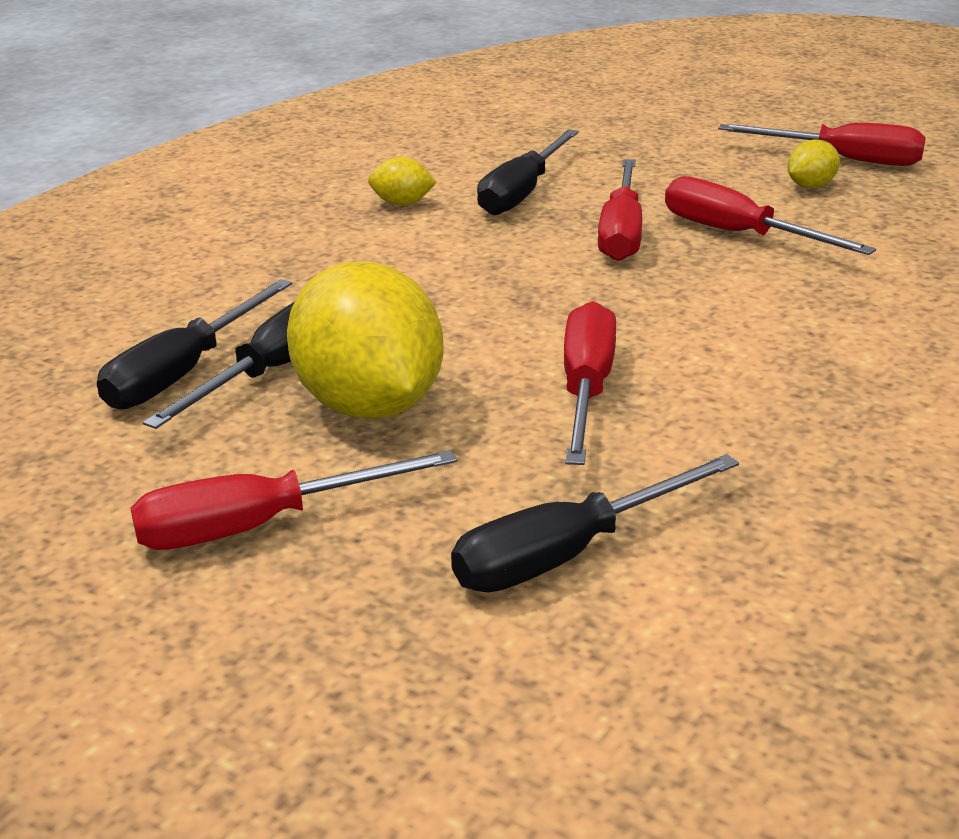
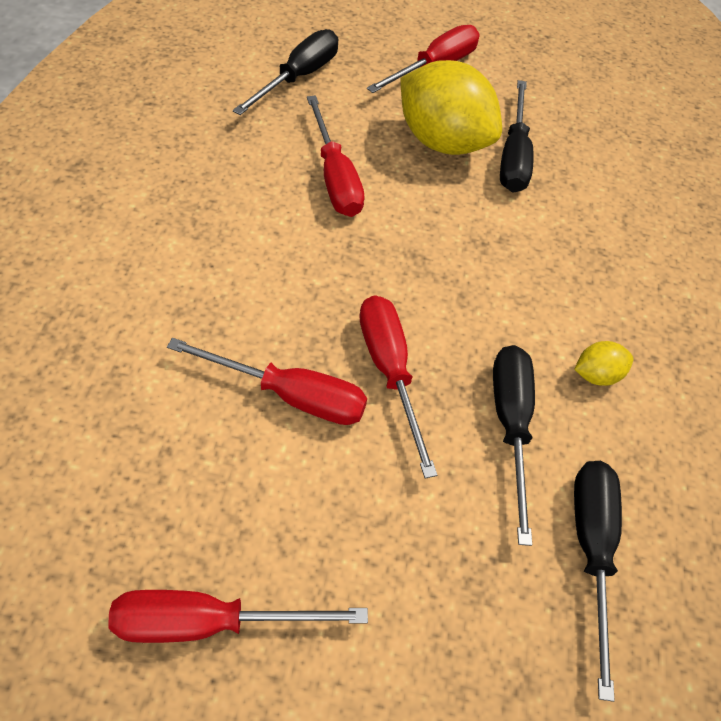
camera: 150 degrees right, 25 degrees up
(184, 372) = (559, 145): black screwdriver -> black screwdriver (591, 551)
(810, 186) = (240, 527): yellow lemon -> none

